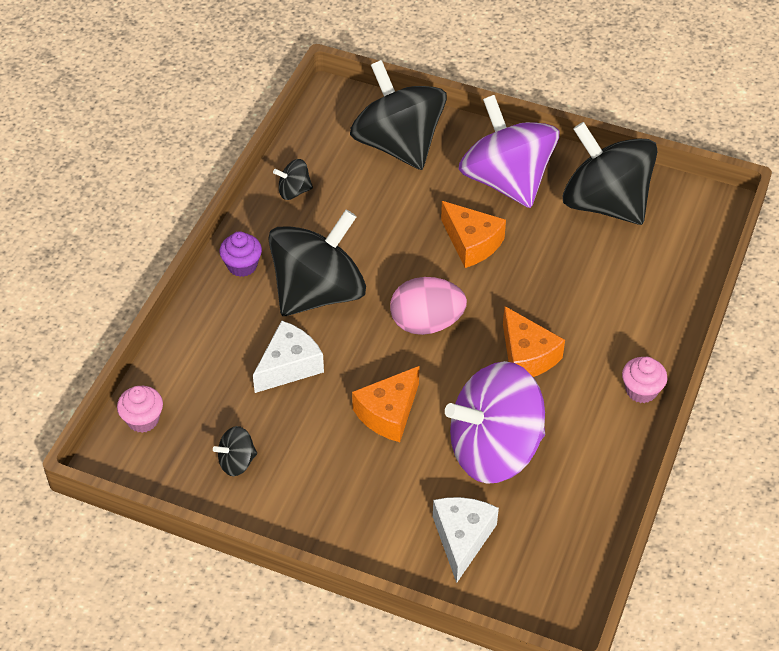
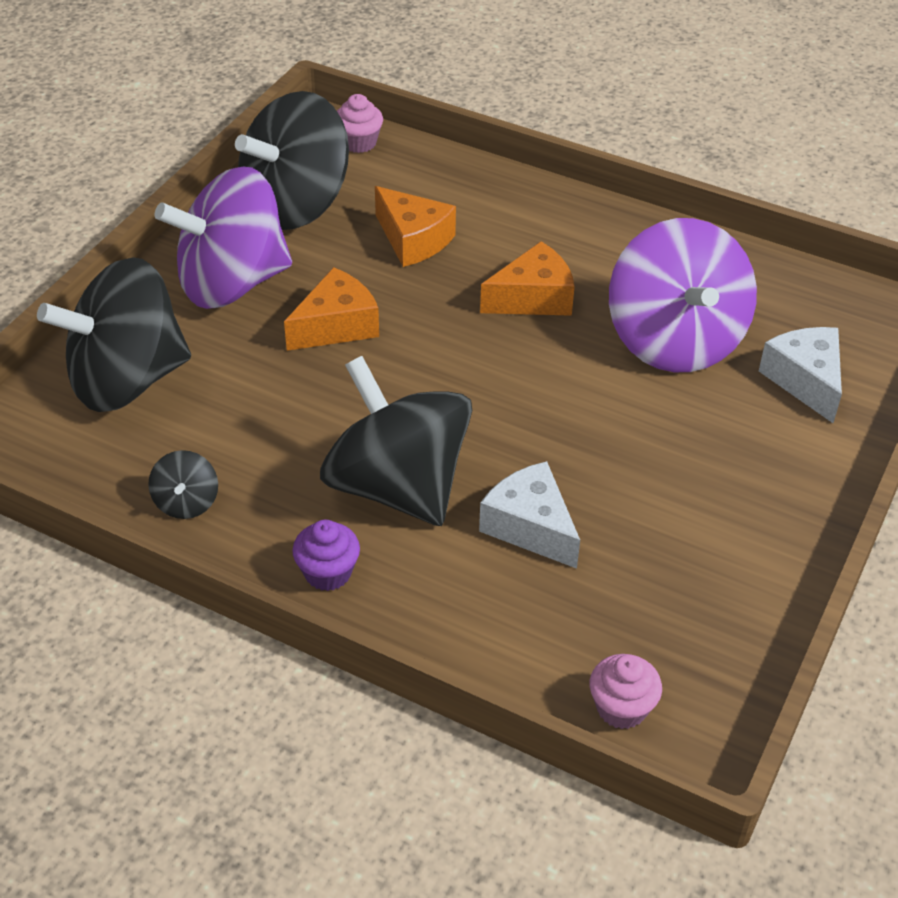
camera: 85 degrees left, 5 degrees down
(237, 462) = (698, 593): black spinning top -> none
(388, 413) = (617, 430): orange cheese -> orange cheese (413, 240)
(426, 323) = (469, 381): pink egg -> none
(462, 538) = (805, 381): white cheese -> white cheese turned 60 degrees clockwise
(641, 390) = (591, 216): pink cupcake -> pink cupcake (359, 143)

